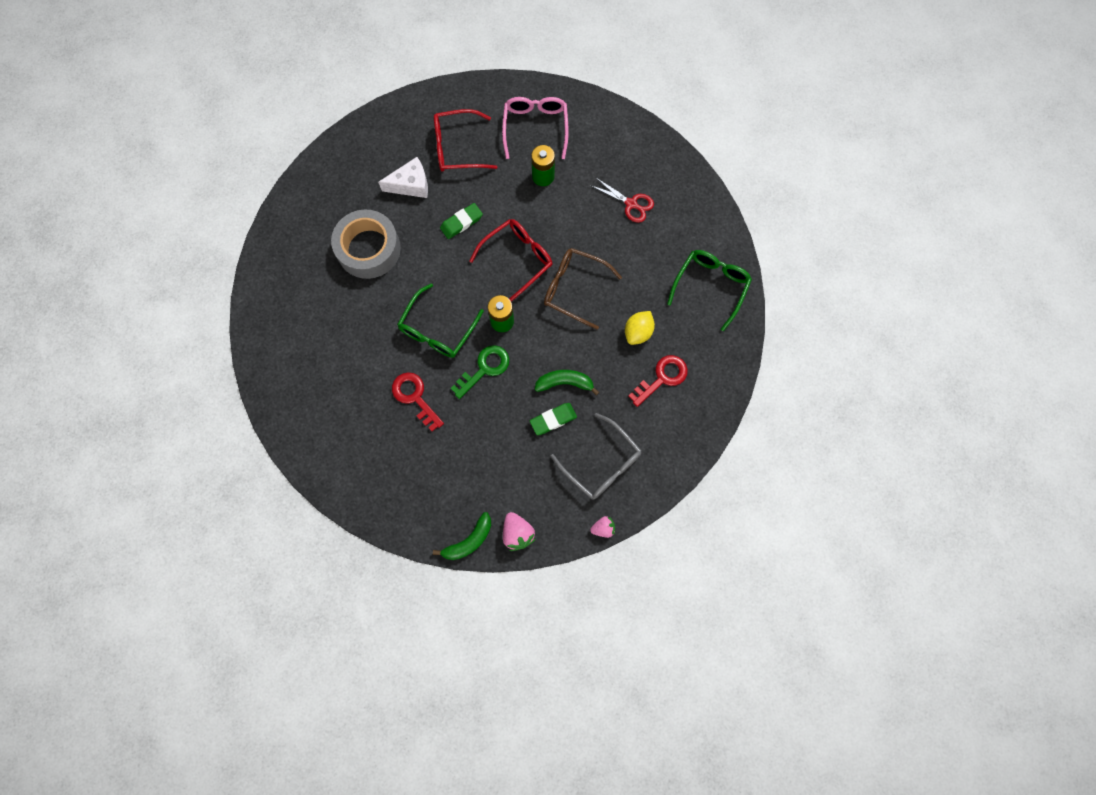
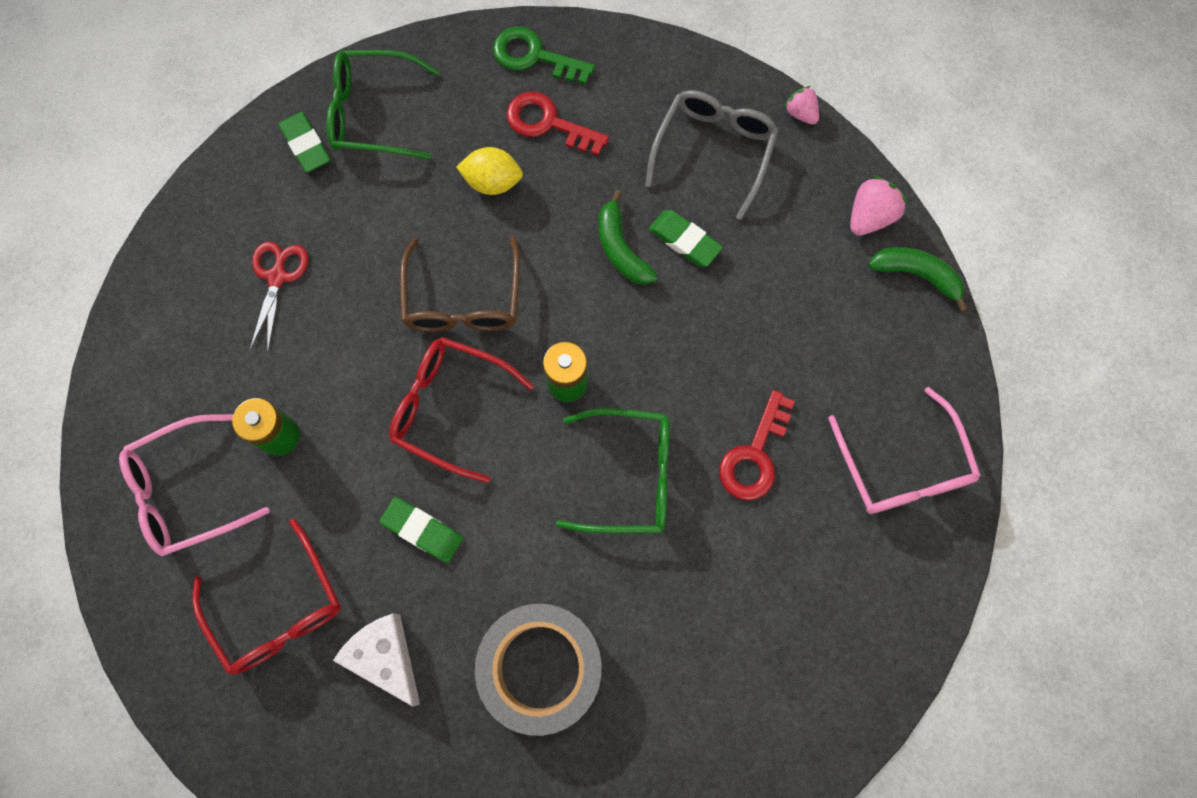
camera: 115 degrees left, 0 degrees up
(368, 471) = (902, 466): none -> pink glasses
(484, 369) = (656, 373): green key -> green key (534, 56)
(705, 244) = (306, 145): none -> green eraser

